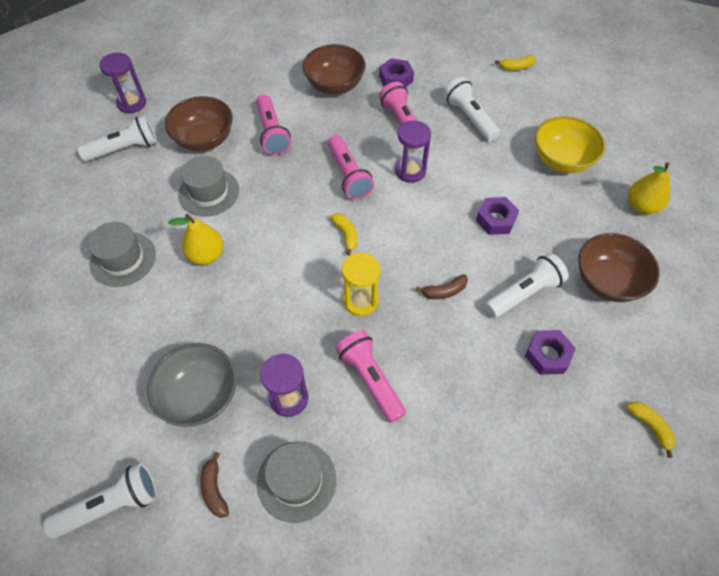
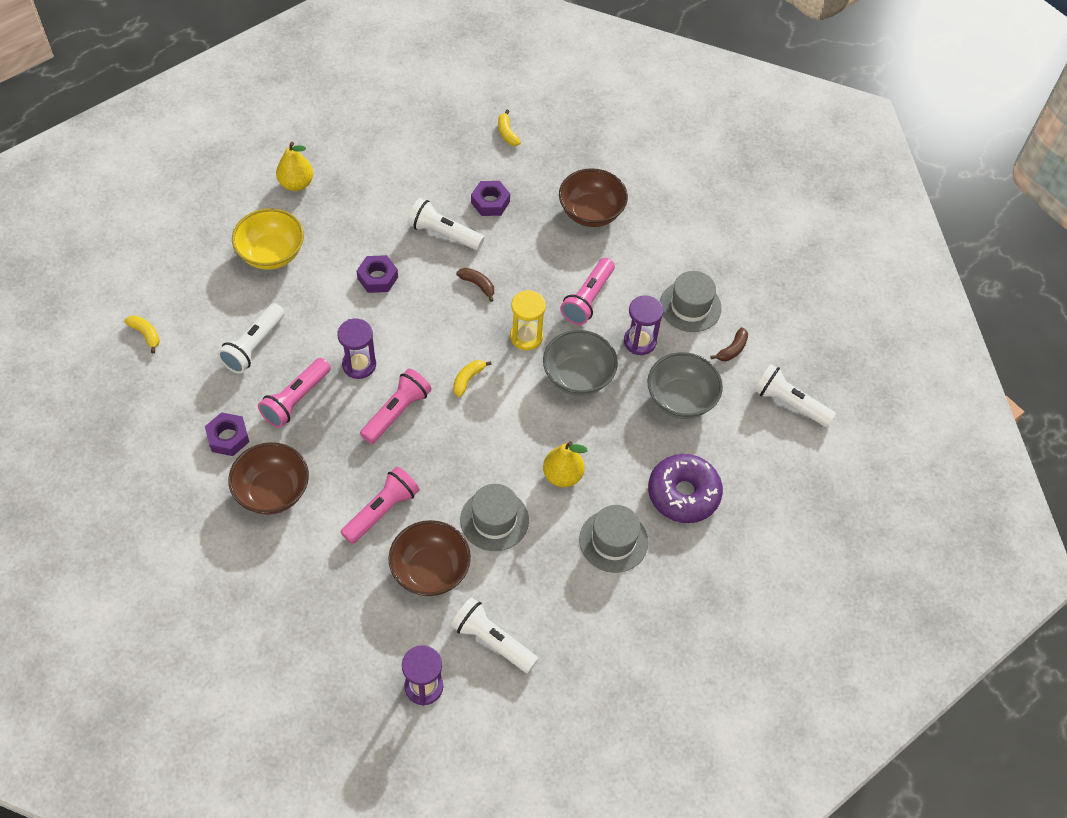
camera: 125 degrees left, 0 degrees up
(112, 336) = (683, 494): none -> purple donut
(289, 319) = (578, 377): none -> grey bowl
(607, 281) = (396, 186): brown bowl -> brown bowl (591, 212)
(650, 427) = (507, 133): yellow banana -> yellow banana turned 45 degrees counterclockwise

